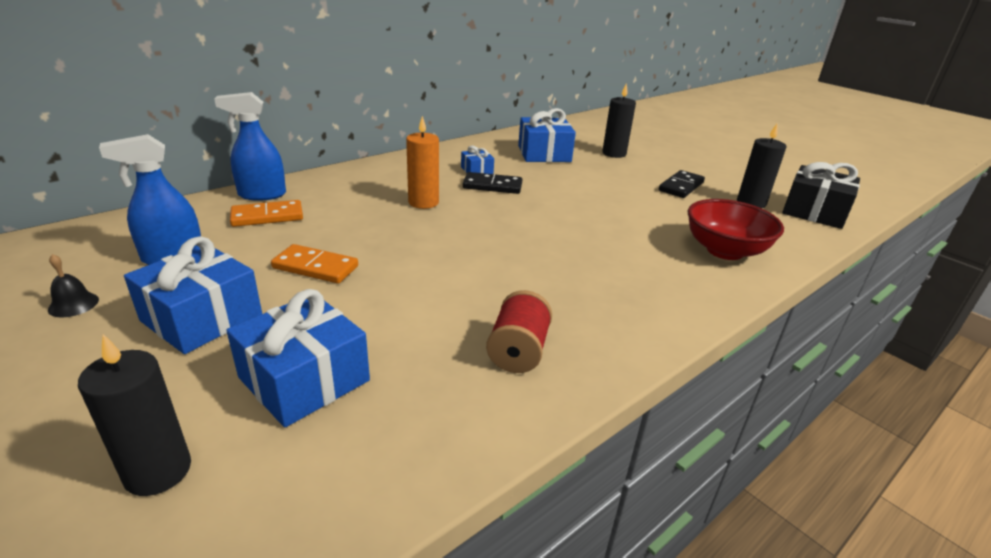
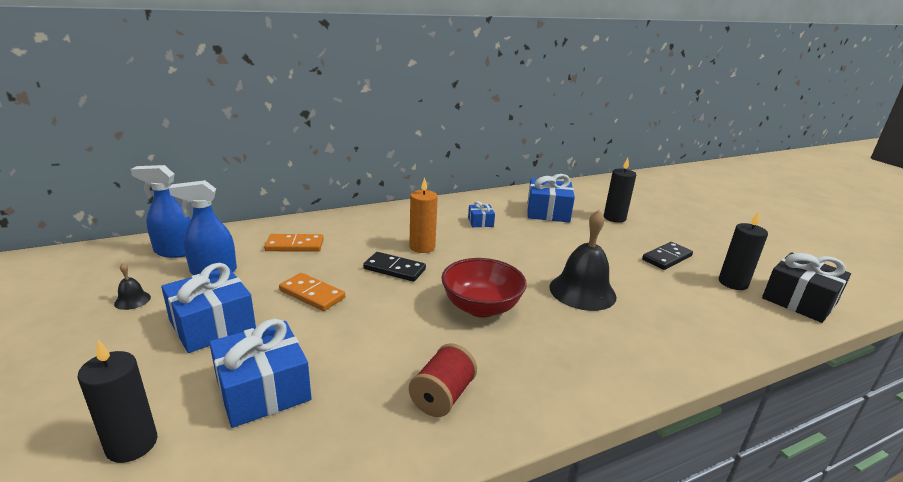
camera: 15 degrees right, 5 degrees down
(262, 195) = (298, 226): blue spray bottle -> blue spray bottle (175, 251)
(492, 186) = (488, 238): black domino -> black domino (394, 269)
(614, 227) = (582, 291): none -> black bell
(724, 251) = (682, 329): red bowl -> red bowl (481, 307)

